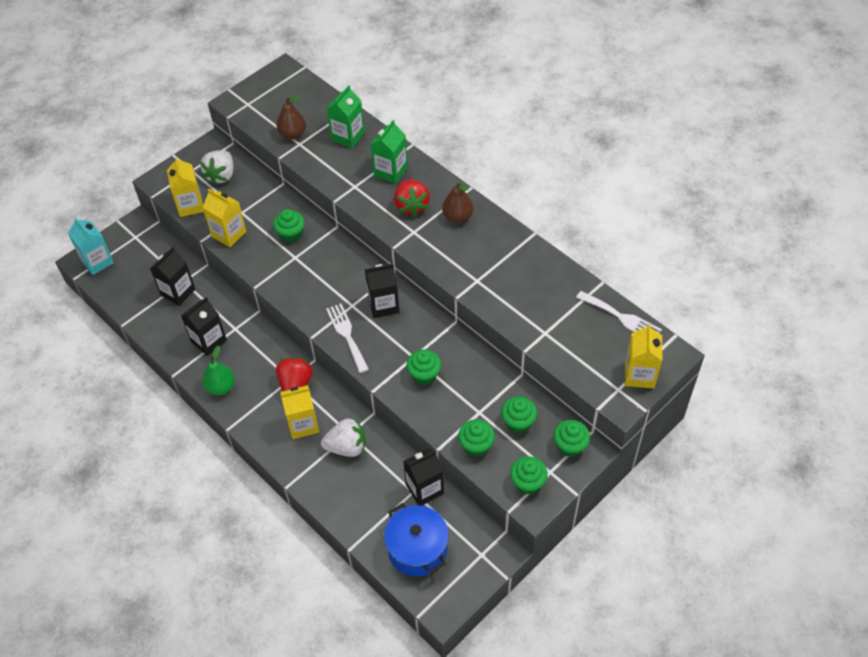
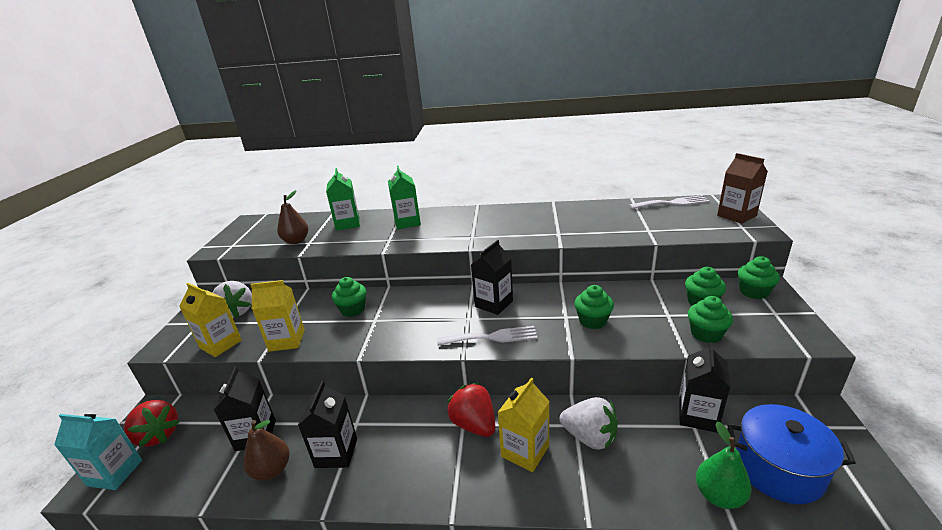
camera: 40 degrees left, 25 degrees down
(221, 387) = (396, 484): green pear -> green pear (719, 495)
(347, 335) = (492, 337): white fork -> white fork turned 150 degrees clockwise
(347, 447) = (590, 437): white strawberry -> white strawberry turned 75 degrees clockwise
(411, 206) = (449, 228): red strawberry -> red strawberry (158, 435)
(457, 217) = (491, 217): brown pear -> brown pear (272, 470)
(527, 483) = (779, 329): green cupcake -> none
(639, 375) = (736, 216): yellow carton -> brown carton

